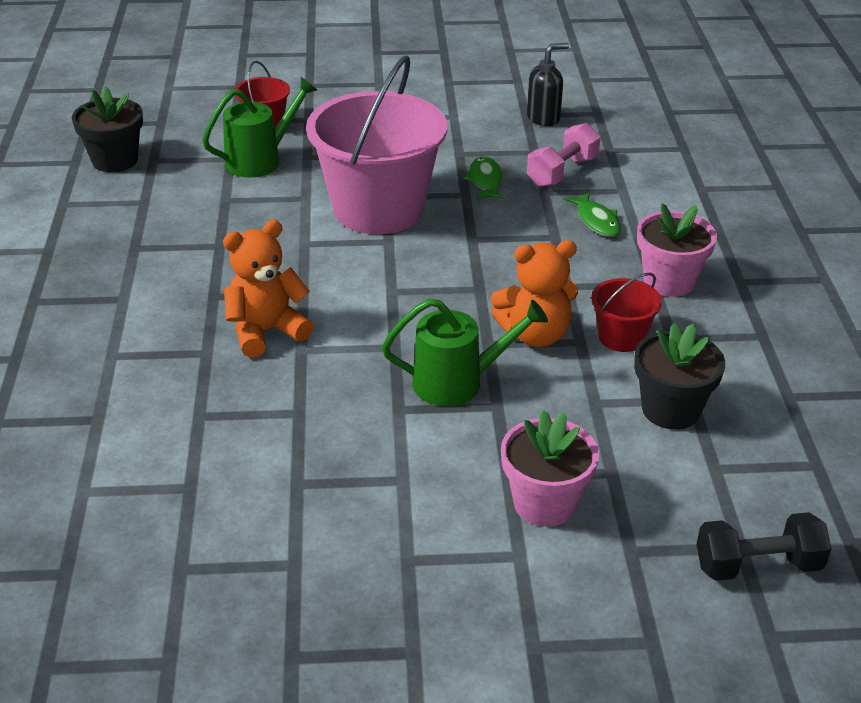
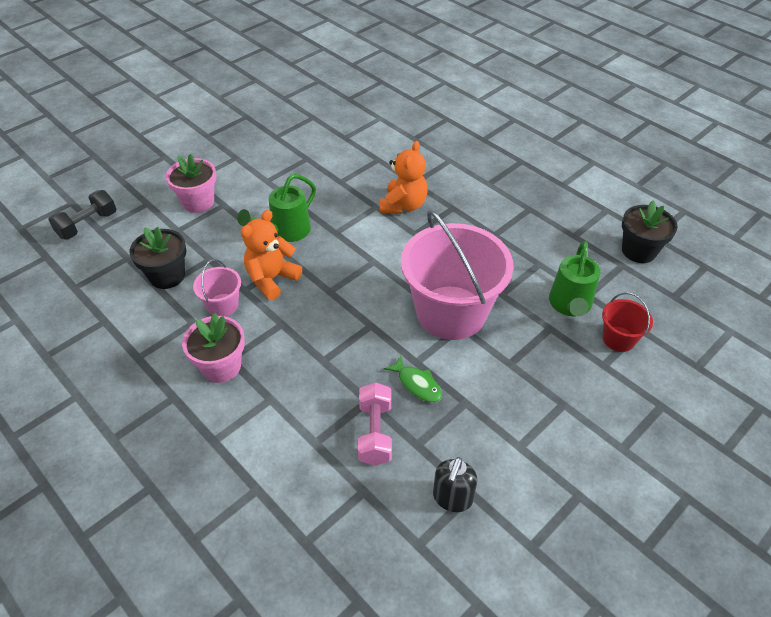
camera: 140 degrees right, 10 degrees up
(596, 221) = (307, 393): green fish -> none
(621, 337) = (223, 305): red bucket -> pink bucket

